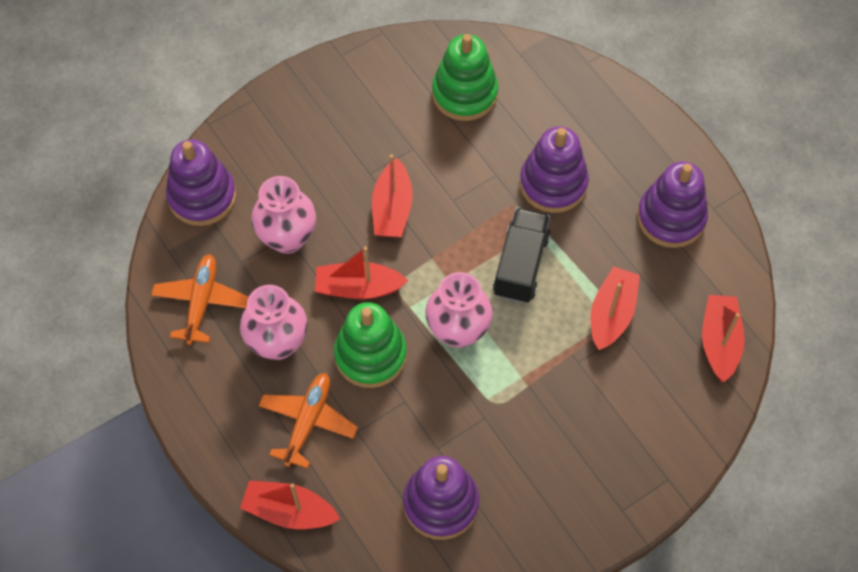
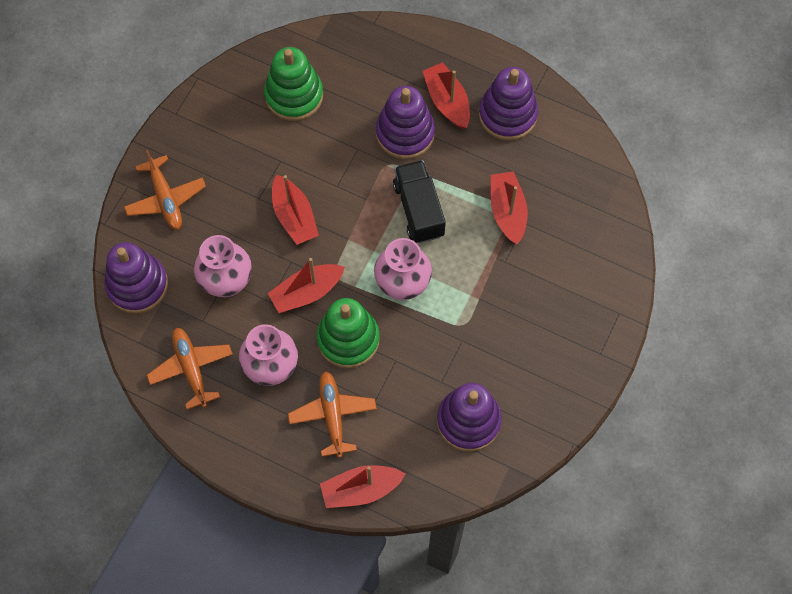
camera: 30 degrees left, 5 degrees up
(280, 129) = (165, 199): none -> orange plane
(719, 342) = (596, 191): red boat -> red boat (447, 101)

